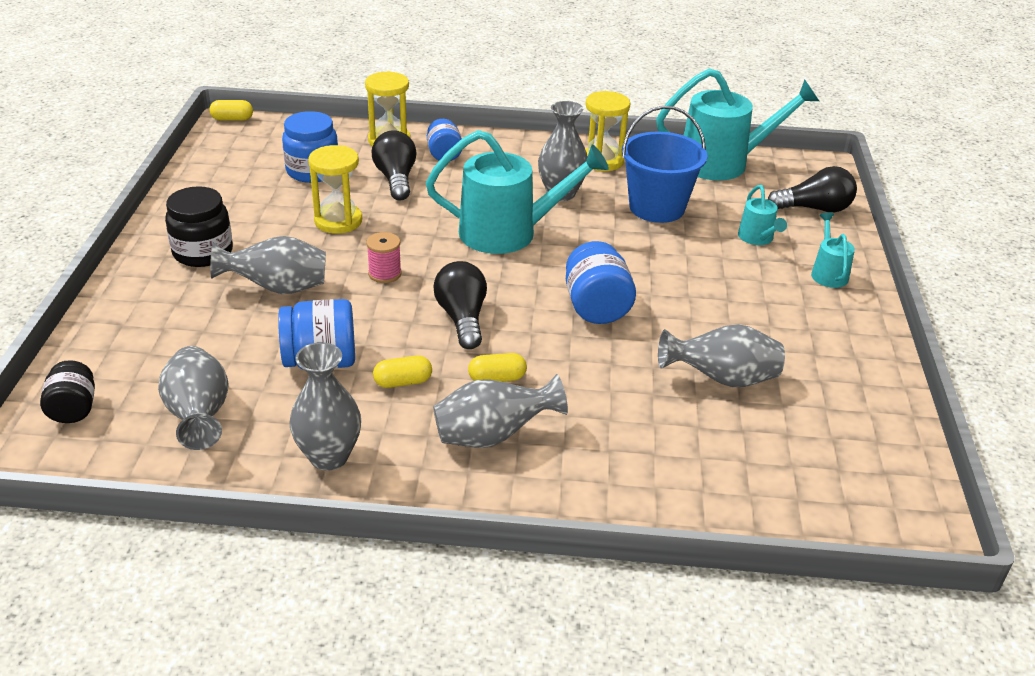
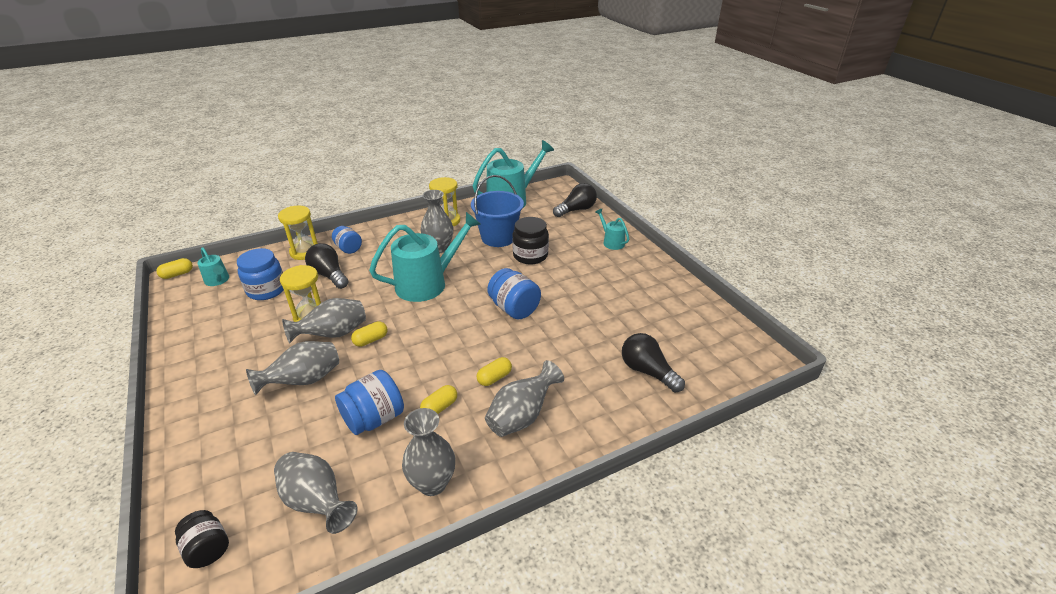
camera: 30 degrees left, 0 degrees up
(203, 252) = (226, 378): black jar -> black jar (530, 255)
(385, 274) = (371, 340): pink spool -> yellow capsule
(462, 318) = (443, 348): black light bulb -> black light bulb (647, 371)
(722, 379) = (612, 322): grey vase -> grey vase (333, 334)
(757, 238) = (563, 236): turquoise watering can -> turquoise watering can (218, 280)

